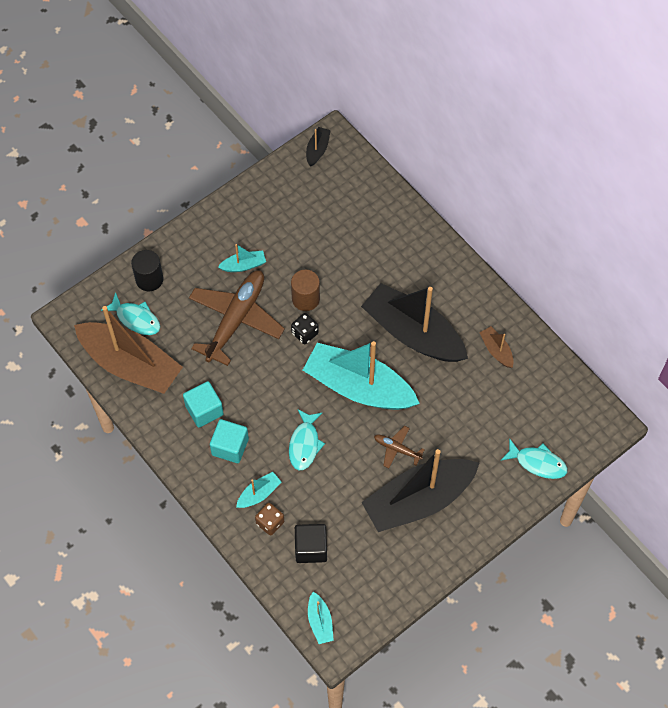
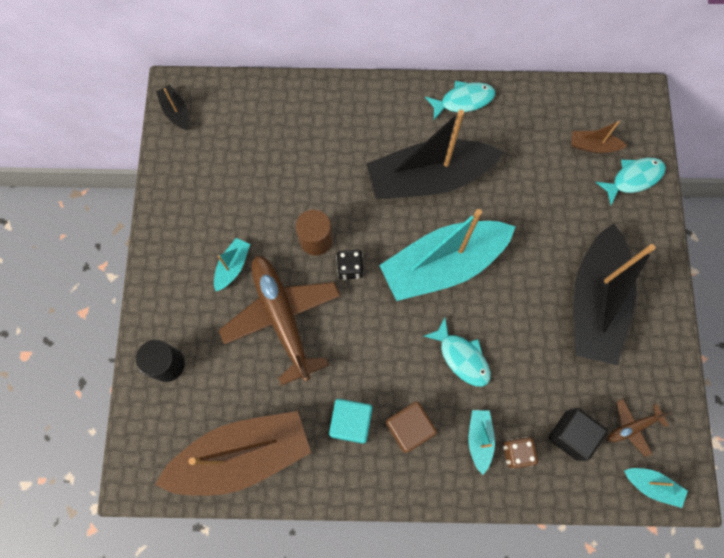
camera: 50 degrees left, 10 degrees up
(136, 319) = (198, 411): turquoise fish -> turquoise fish (463, 101)
(230, 447) = (409, 428): turquoise cube -> brown cube
(397, 449) = (531, 280): brown plane -> brown plane (632, 427)
(496, 350) = (502, 127): brown boat -> brown boat (593, 146)

